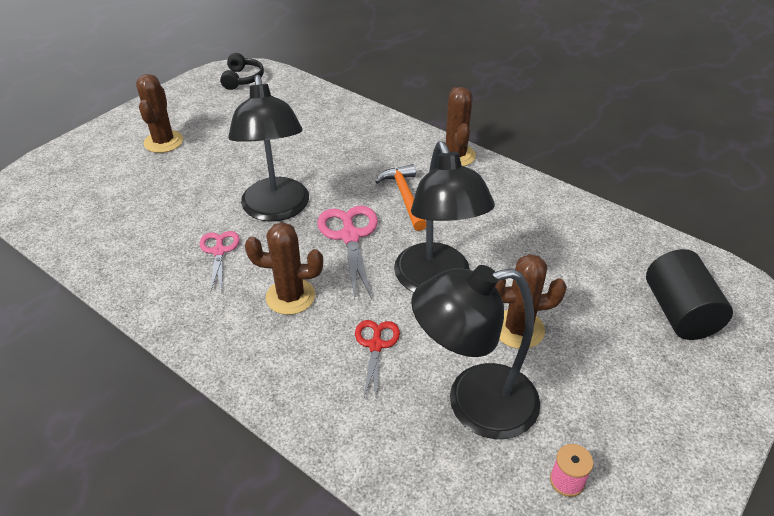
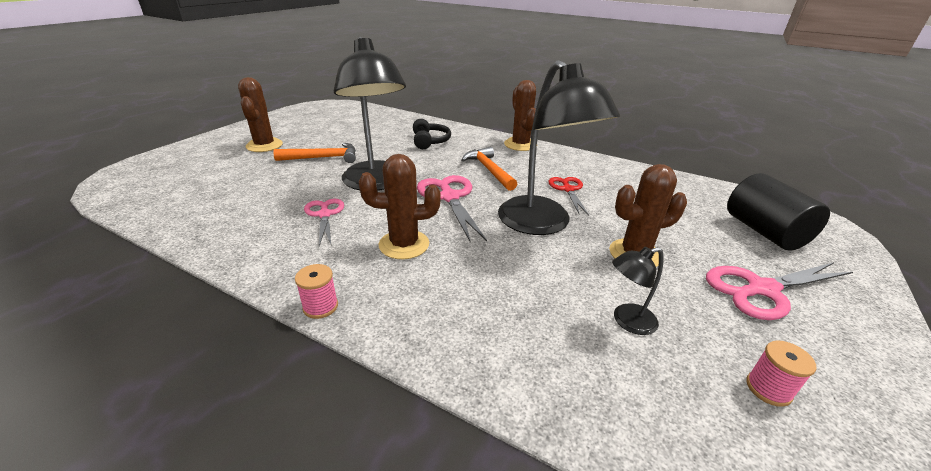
camera: 10 degrees left, 10 degrees down
(206, 360) = (320, 307): none -> pink spool
(225, 166) = (323, 158): none -> orange hammer
(242, 79) = (331, 109): black headphones -> black headphones (429, 141)
(376, 345) = (503, 278): red scissors -> red scissors (568, 189)
(474, 403) = (627, 321): black lamp -> black lamp, size x0.44
(628, 384) = (762, 289): none -> pink scissors

